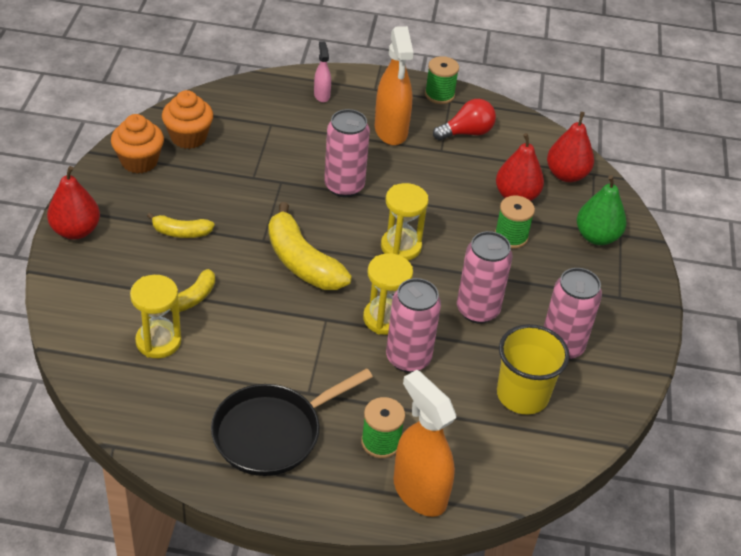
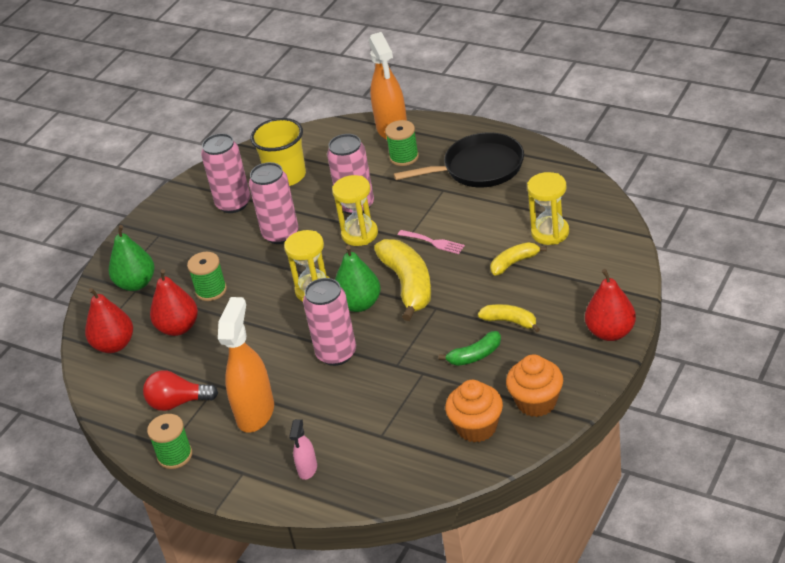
camera: 150 degrees left, 5 degrees down
(207, 196) = (475, 356): none -> green banana
(293, 316) = (433, 242): none -> pink fork
(345, 236) = (359, 304): none -> green pear

